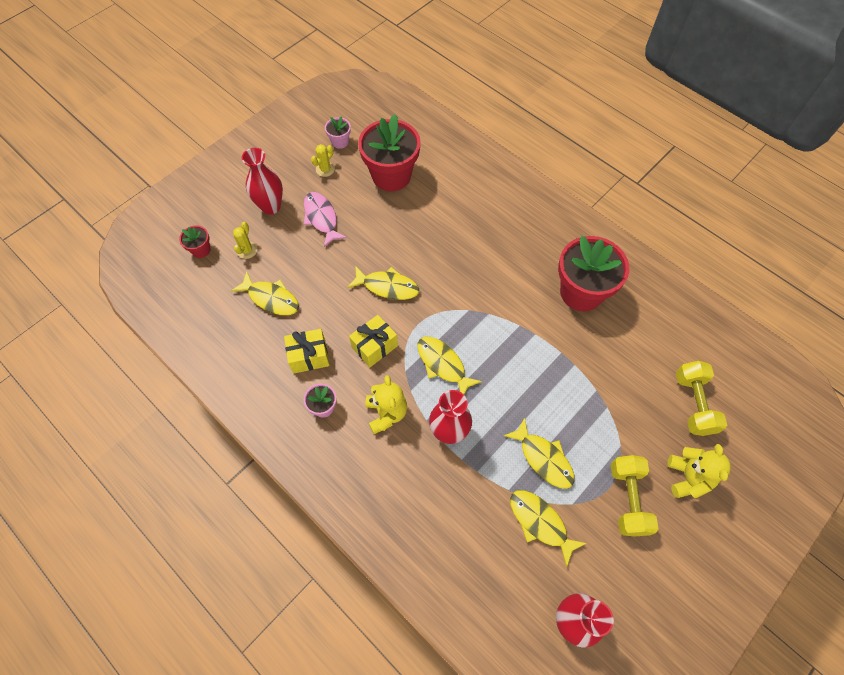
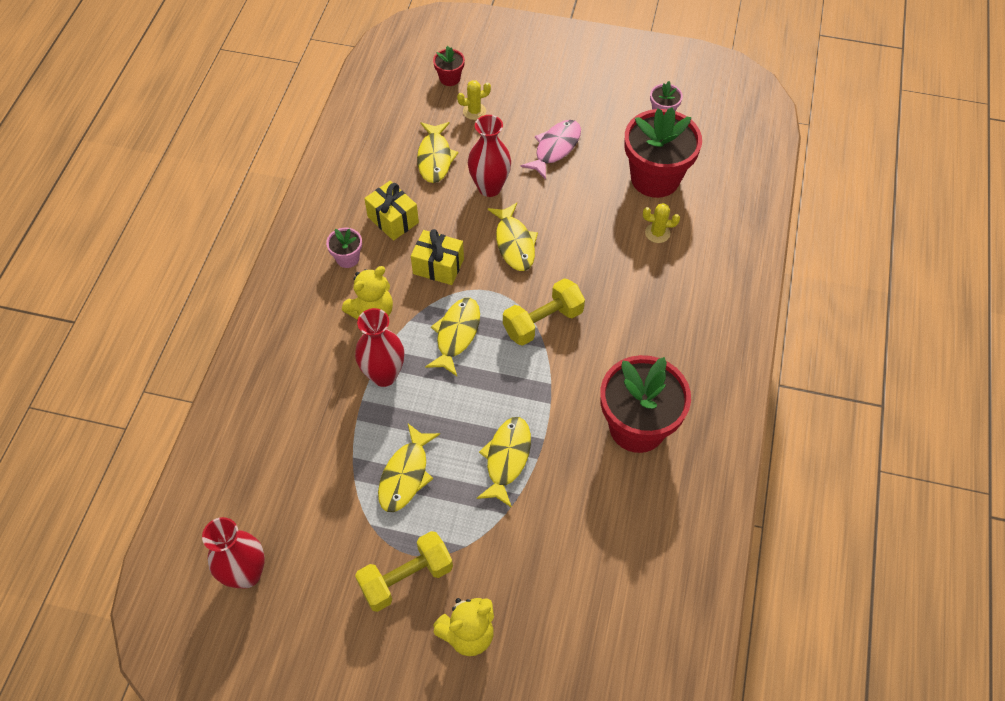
camera: 60 degrees right, 5 degrees down
(271, 206) = (537, 102): red vase -> red vase (489, 187)
(325, 169) = (617, 120): yellow cactus -> yellow cactus (657, 233)
(540, 523) = (333, 502): yellow fish -> yellow fish (506, 459)
(693, 404) = (567, 606): yellow dumbbell -> yellow dumbbell (543, 322)

